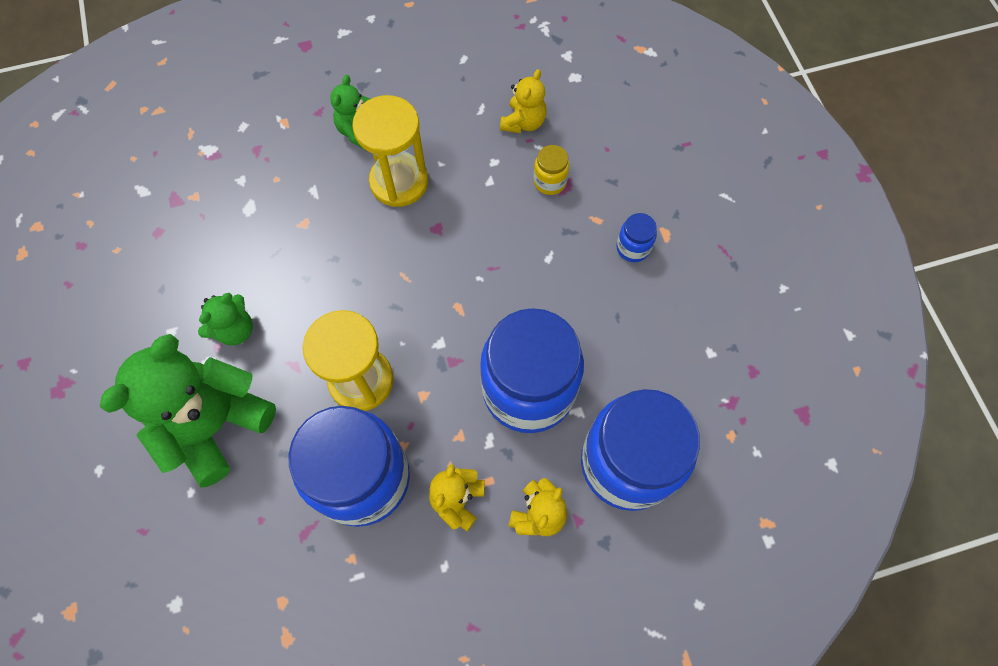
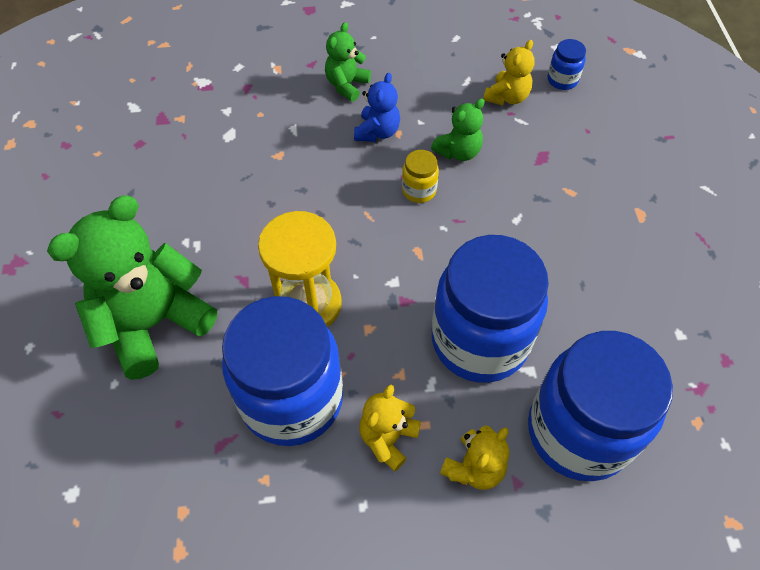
camera: 10 degrees right, 10 degrees down
(235, 329) = (192, 238): green teddy bear -> green teddy bear (458, 152)
(399, 182) = (377, 132): yellow hourglass -> blue teddy bear
(550, 182) = (526, 151): yellow jar -> yellow jar (419, 190)
(633, 248) = (605, 222): blue jar -> blue jar (562, 80)

